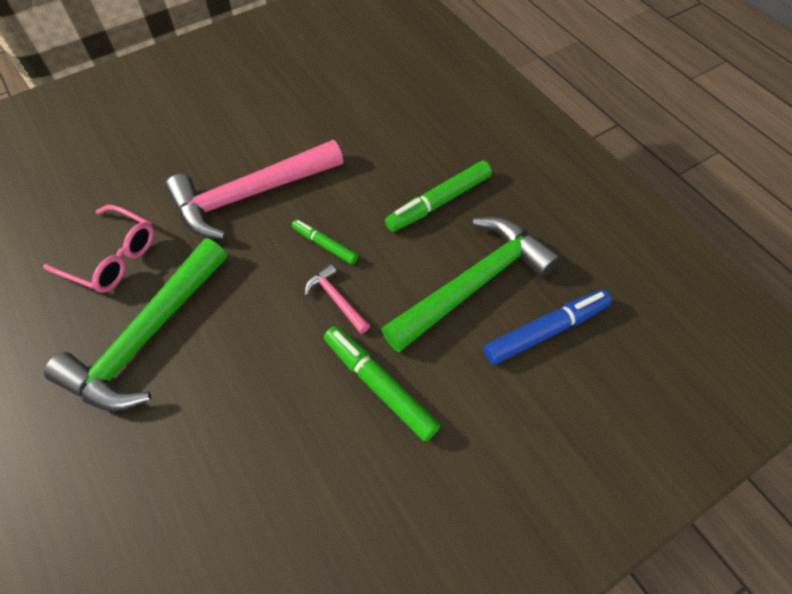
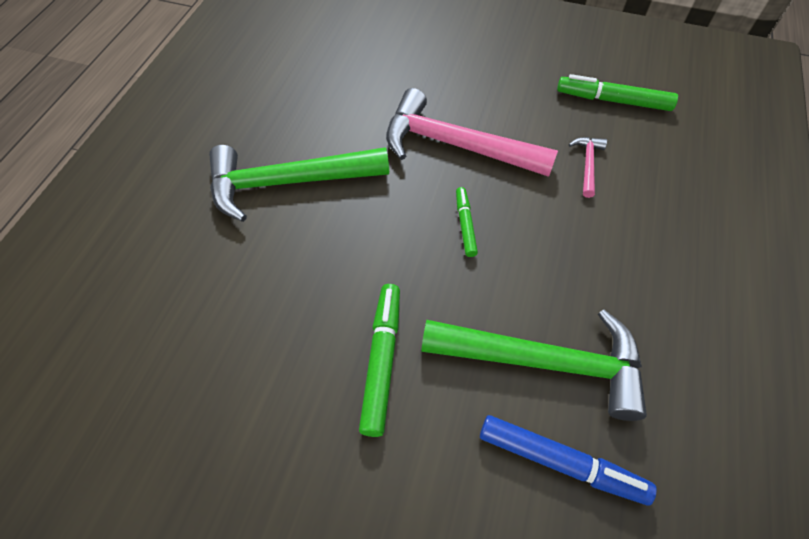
camera: 50 degrees right, 0 degrees up
(111, 257) = (327, 115): pink glasses -> none
(336, 299) = (426, 270): pink hammer -> pink hammer (587, 164)
(438, 202) = (594, 272): green marker -> green marker (613, 100)

